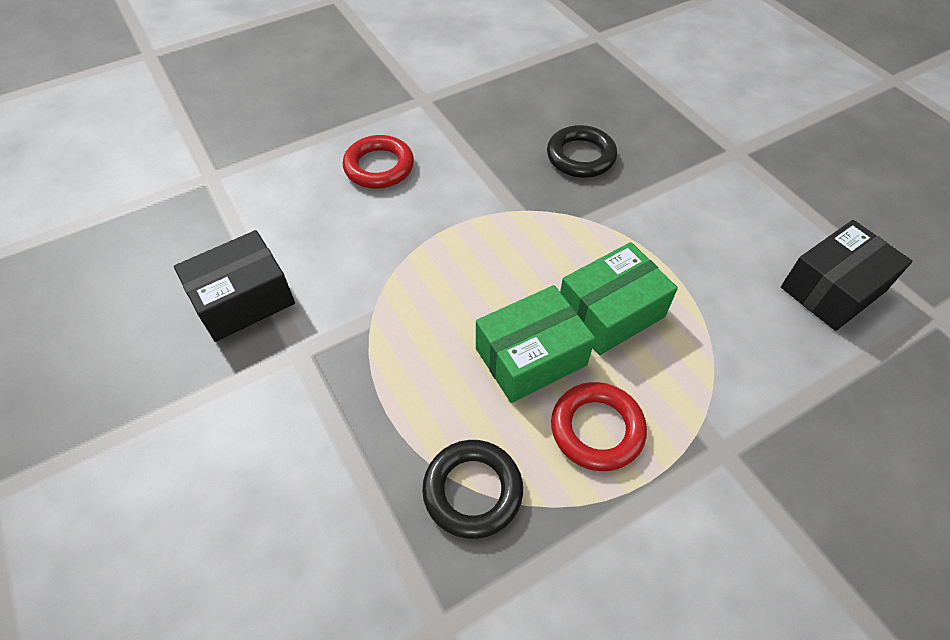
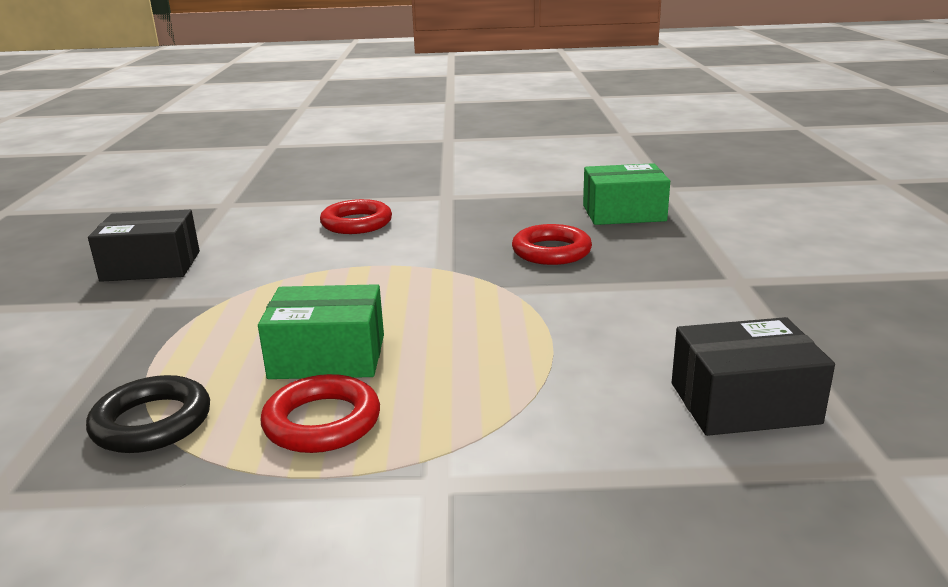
camera: 30 degrees right, 30 degrees down
(580, 156) = (551, 251): black ring -> red ring
(611, 312) = (447, 350): green box -> green box (623, 213)

